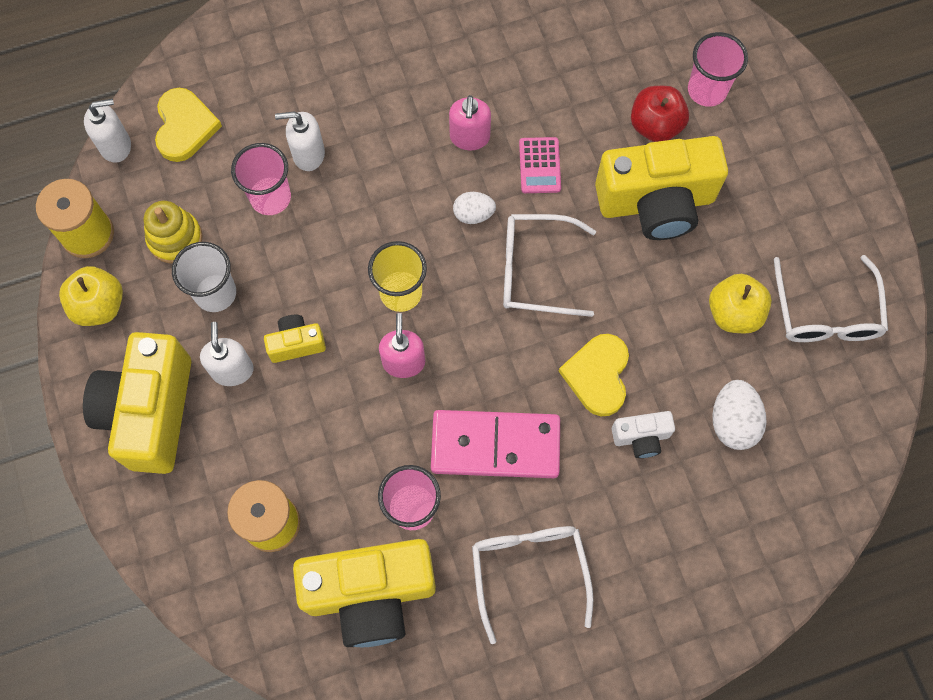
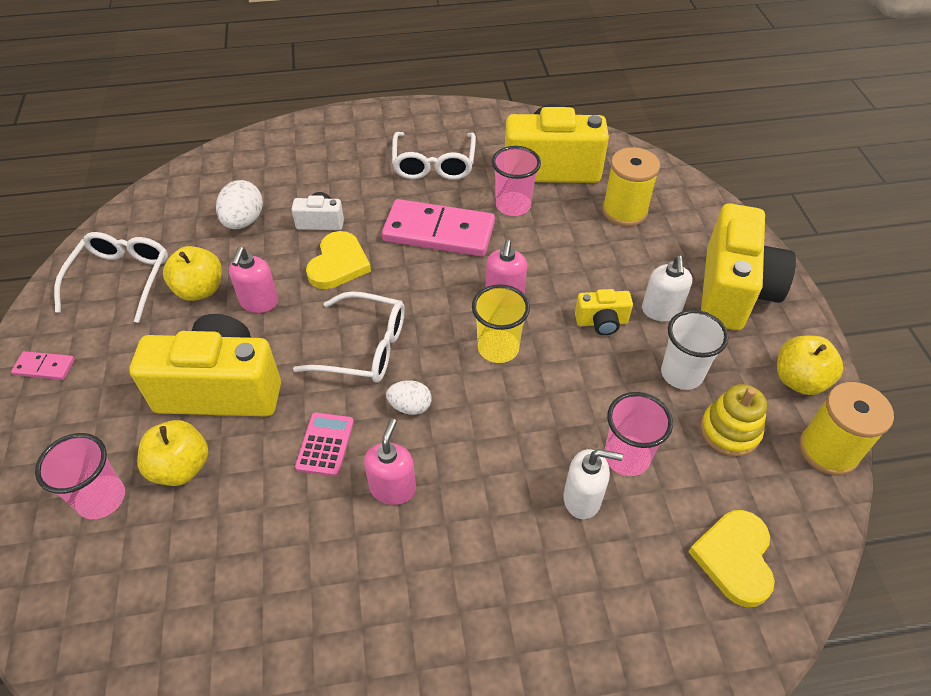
camera: 170 degrees left, 20 degrees down
(116, 146) = (818, 547): white soap dispenser -> none
(655, 125) = (181, 467): red apple -> yellow apple
(663, 307) = (259, 302): none -> pink soap dispenser
(834, 197) = (45, 367): none -> pink domino

